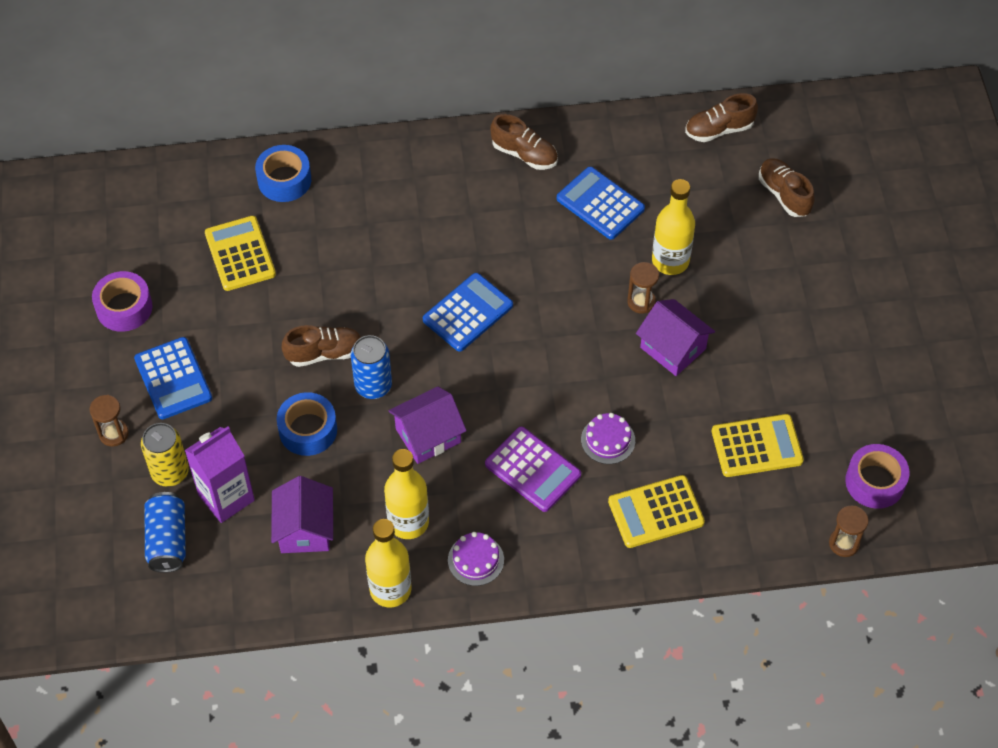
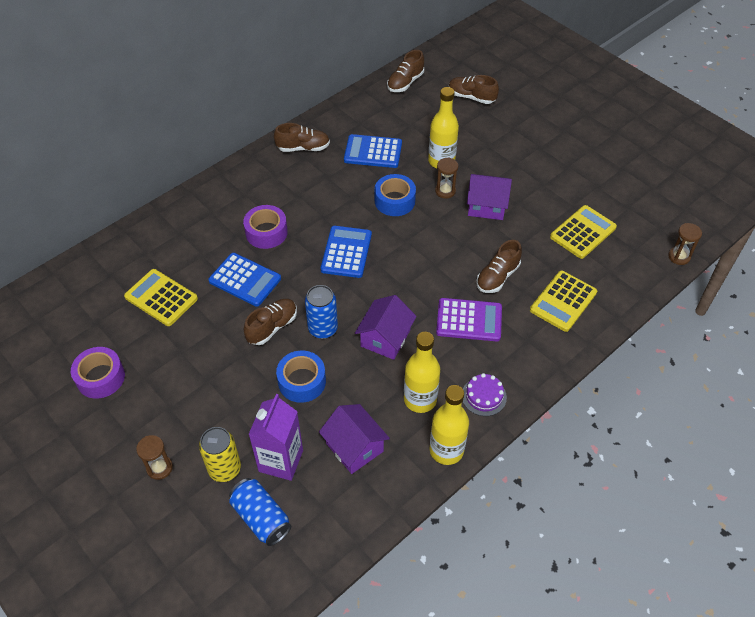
camera: 35 degrees left, 5 degrees down
(173, 379) = (176, 404): blue calculator -> blue calculator (245, 280)
(284, 180) = (156, 238): blue tape -> blue tape (394, 201)
(608, 440) = (497, 277): purple cake -> brown shoe
(875, 482) = (661, 215): purple tape -> purple tape (266, 232)

